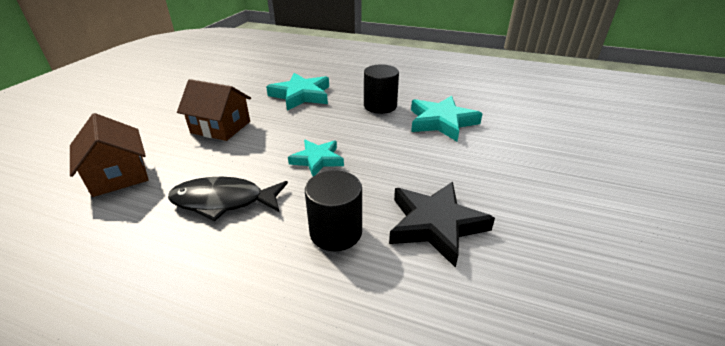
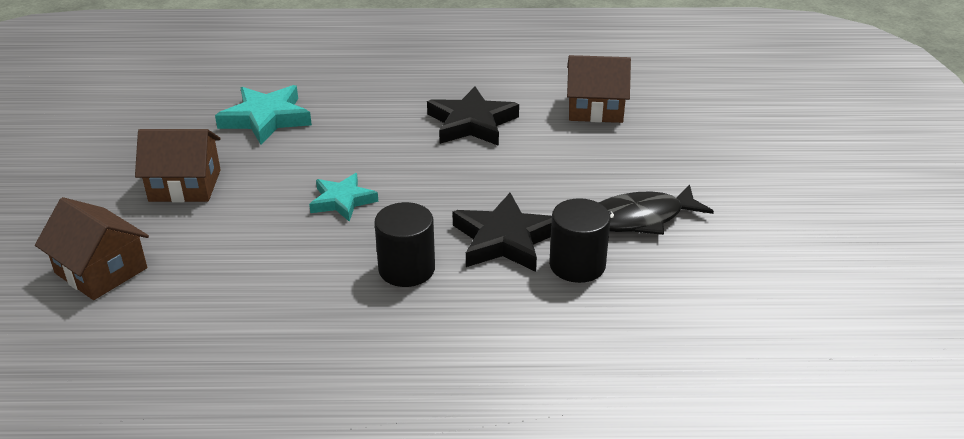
camera: 20 degrees left, 0 degrees up
(223, 201) = (261, 268): black fish -> black fish (640, 219)
(380, 106) = (384, 115): black cylinder -> black cylinder (577, 265)
(441, 122) = (472, 123): turquoise star -> black star
(545, 128) = (595, 109): none -> brown house

